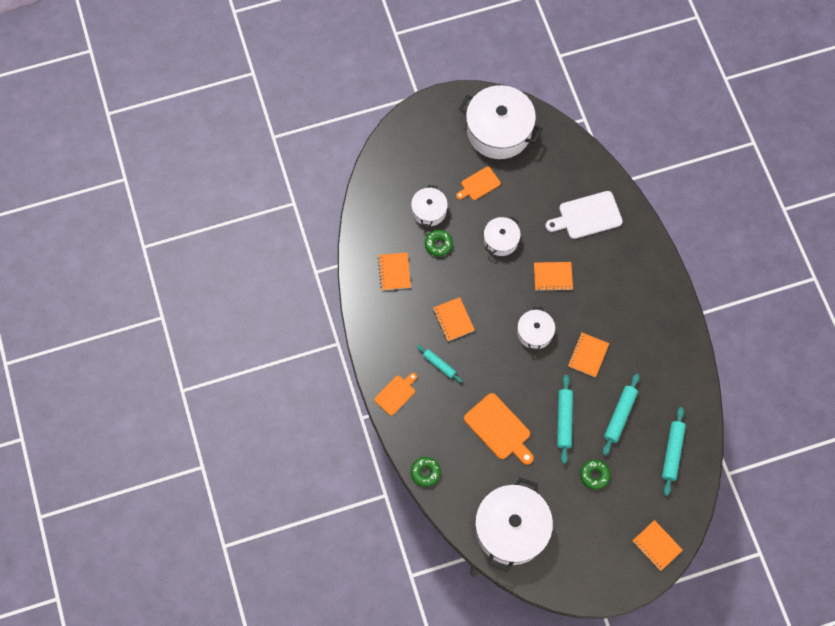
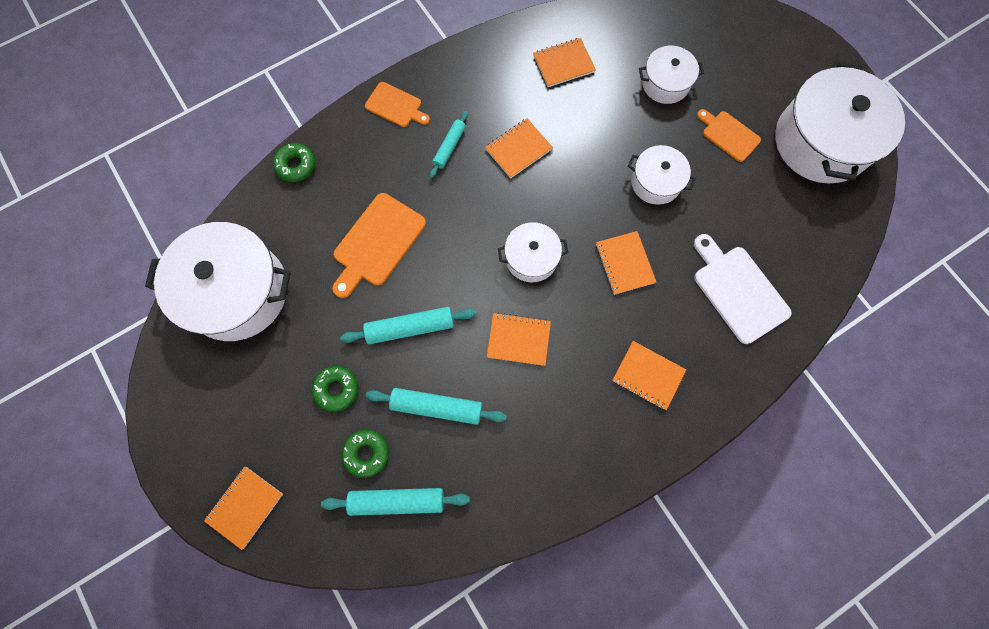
camera: 75 degrees right, 5 degrees up
(438, 244) = (621, 106): green donut -> green donut (366, 453)
(628, 285) = (648, 375): none -> orange notebook

